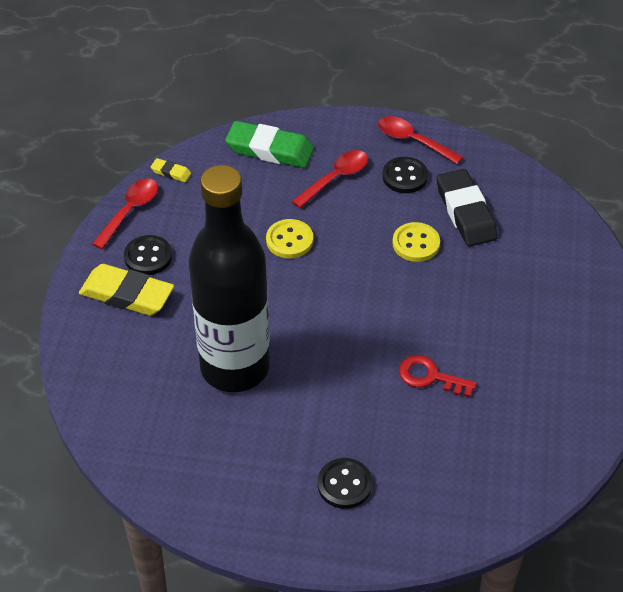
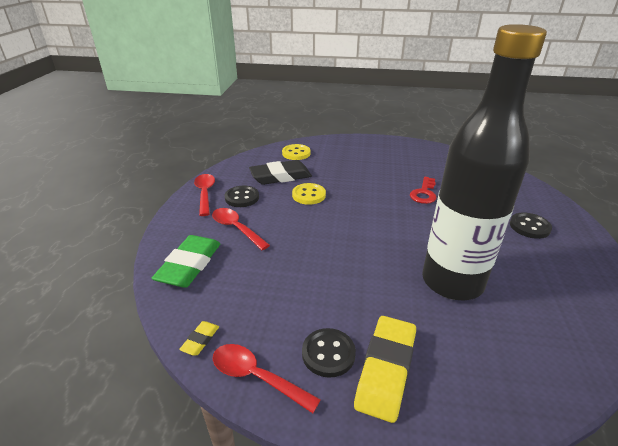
camera: 90 degrees left, 15 degrees down
(289, 240) = (305, 252): yellow button -> yellow button (296, 153)
(413, 141) = (205, 193): red spoon -> red spoon turned 135 degrees clockwise

